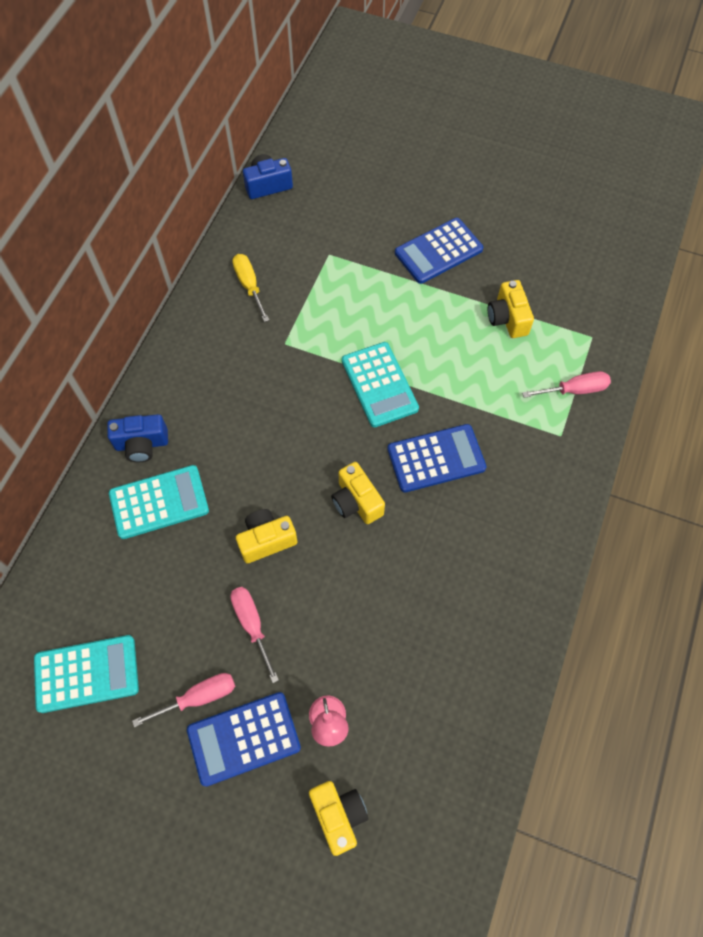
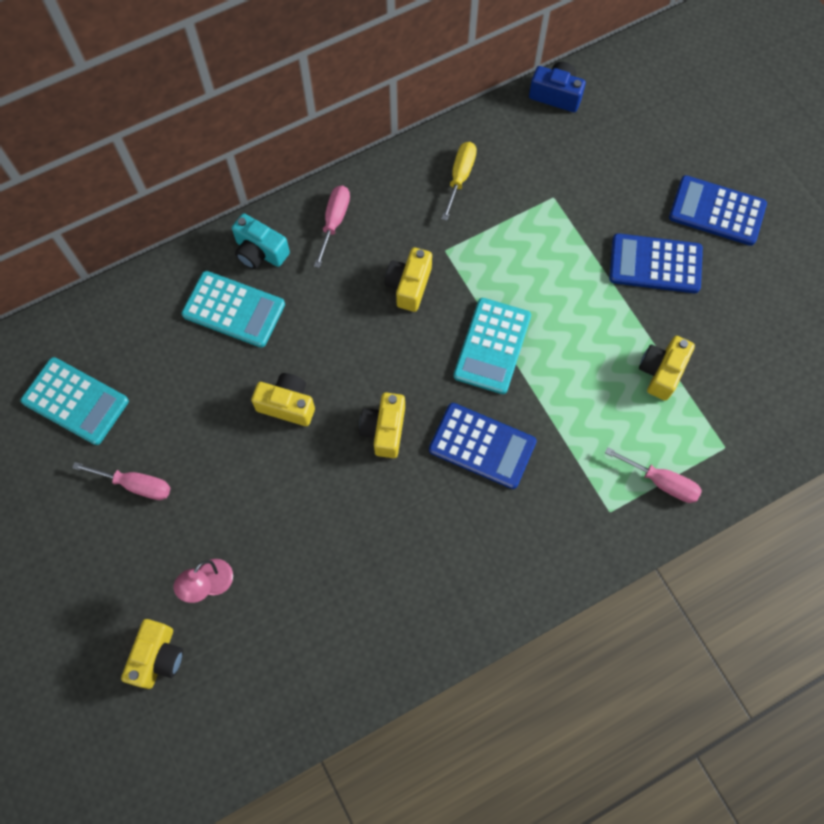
camera: 40 degrees right, 5 degrees up
(142, 444) = (260, 252): blue camera -> turquoise camera
(244, 738) = (141, 542): blue calculator -> blue calculator (717, 211)
(252, 625) = (219, 462): pink screwdriver -> pink screwdriver (334, 222)
(280, 386) = (409, 285): none -> yellow camera

